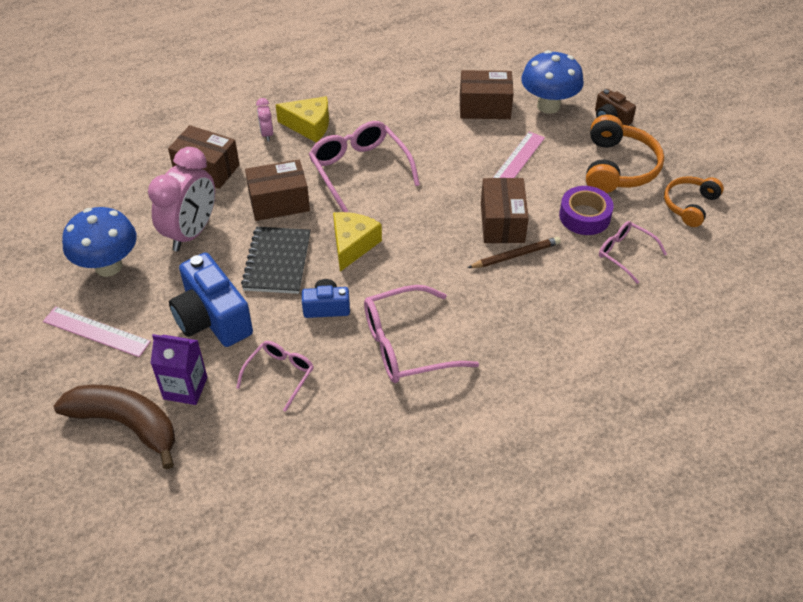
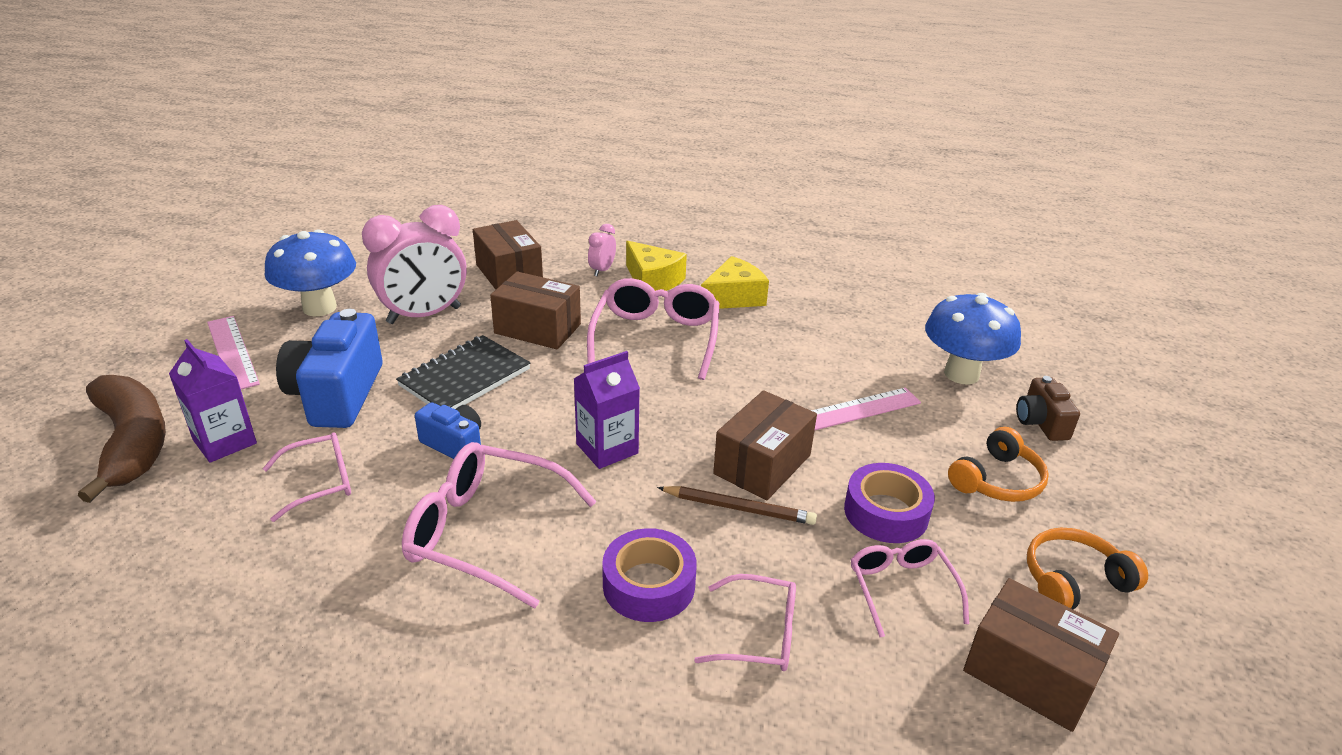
camera: 35 degrees right, 15 degrees down
(353, 245) = (560, 400): yellow cheese -> yellow cheese (734, 297)
(413, 260) = (607, 448): none -> purple carton
(484, 107) = (873, 342): brown box -> brown box (1030, 674)
(515, 322) = (649, 585): none -> purple tape
(587, 314) = (759, 634): none -> pink glasses
(618, 167) = (997, 480): orange headphones -> orange headphones, size x0.65

